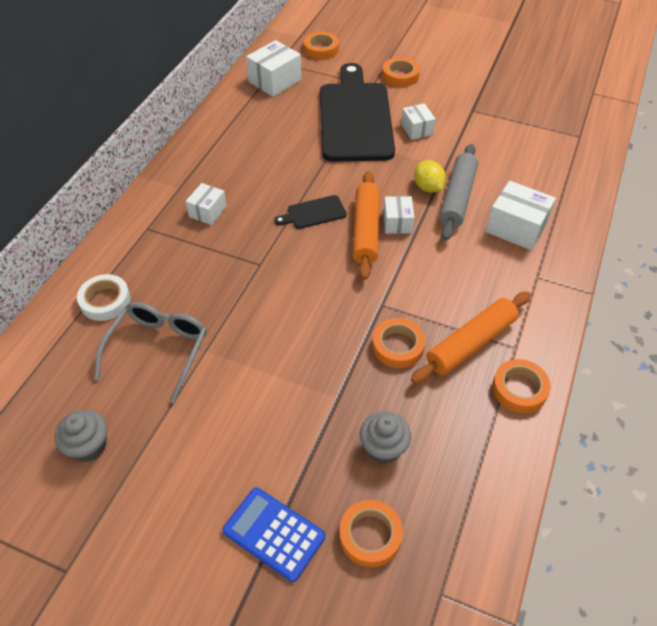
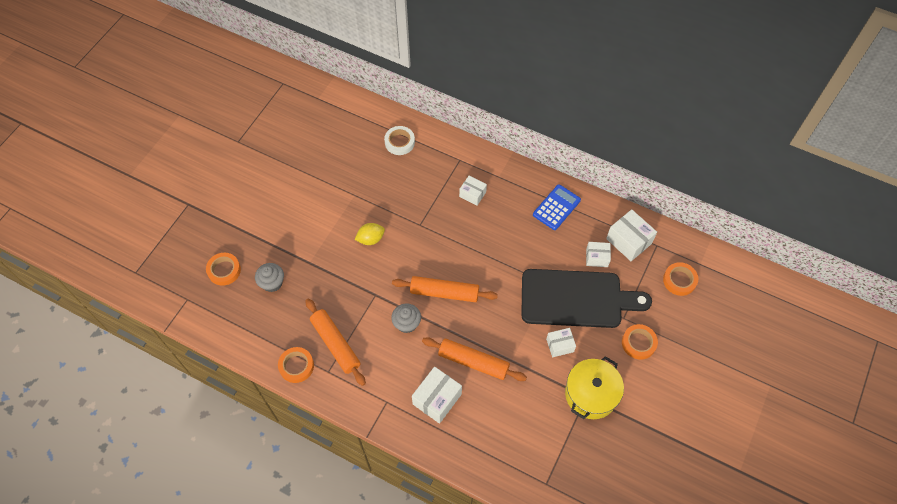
camera: 95 degrees right, 10 degrees up
(89, 446) = (302, 144): grey cupcake -> grey cupcake (407, 323)
(158, 350) = (358, 171): grey glasses -> none
(274, 533) = (235, 226): blue calculator -> blue calculator (556, 207)
(313, 213) = (465, 260): black cutting board -> none
(397, 222) = (450, 315): white box -> white box (597, 258)
(398, 346) = (340, 300): orange tape -> none
(428, 187) = (487, 342): yellow lemon -> yellow lemon (371, 239)
(457, 198) = (473, 362): grey rolling pin -> orange rolling pin
(468, 107) = (591, 394): none -> yellow pot

